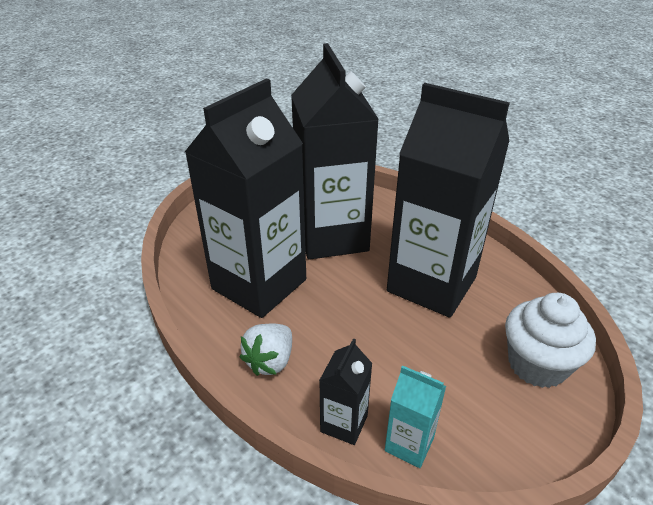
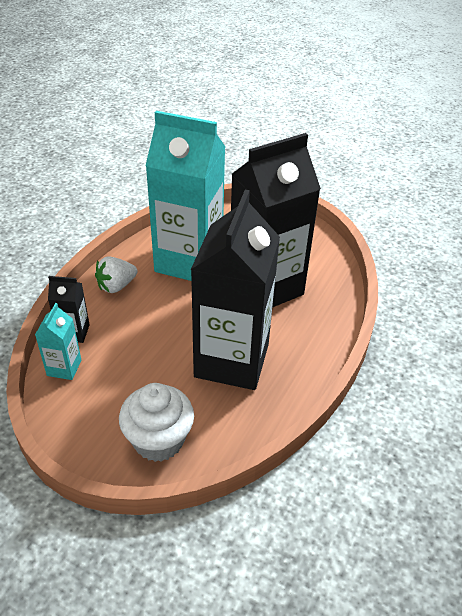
camera: 70 degrees right, 5 degrees up
(259, 284) = (189, 261): black carton -> turquoise carton
(270, 361) = (116, 286): white strawberry -> white strawberry turned 45 degrees counterclockwise

